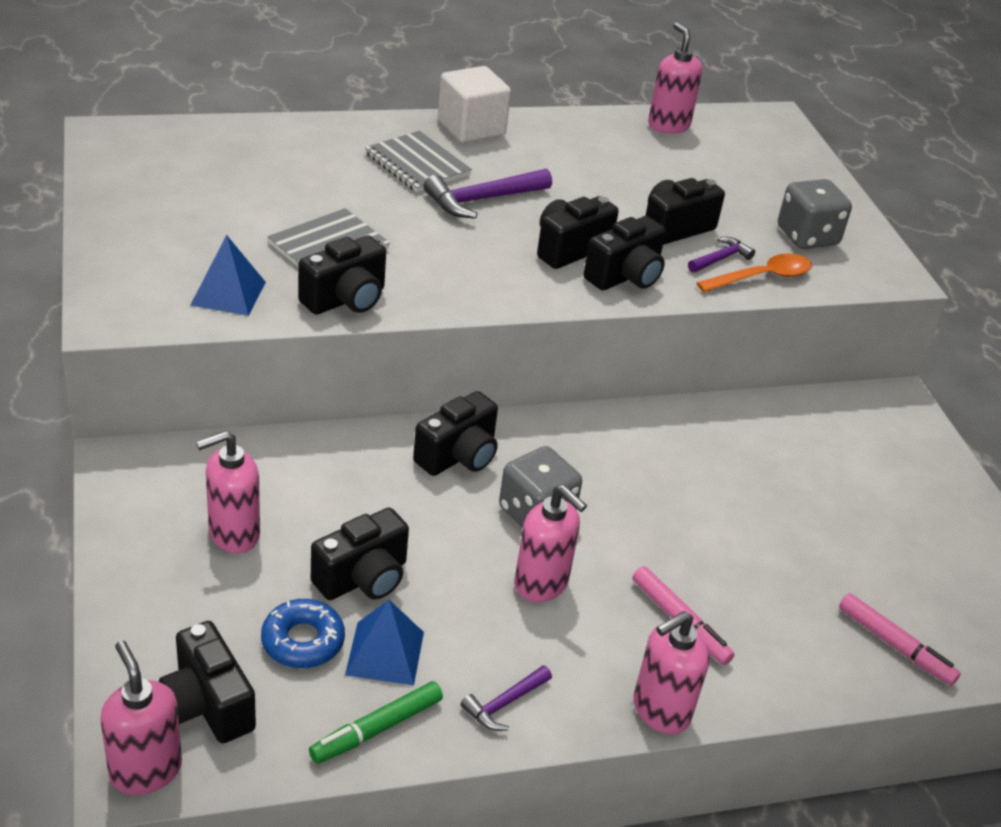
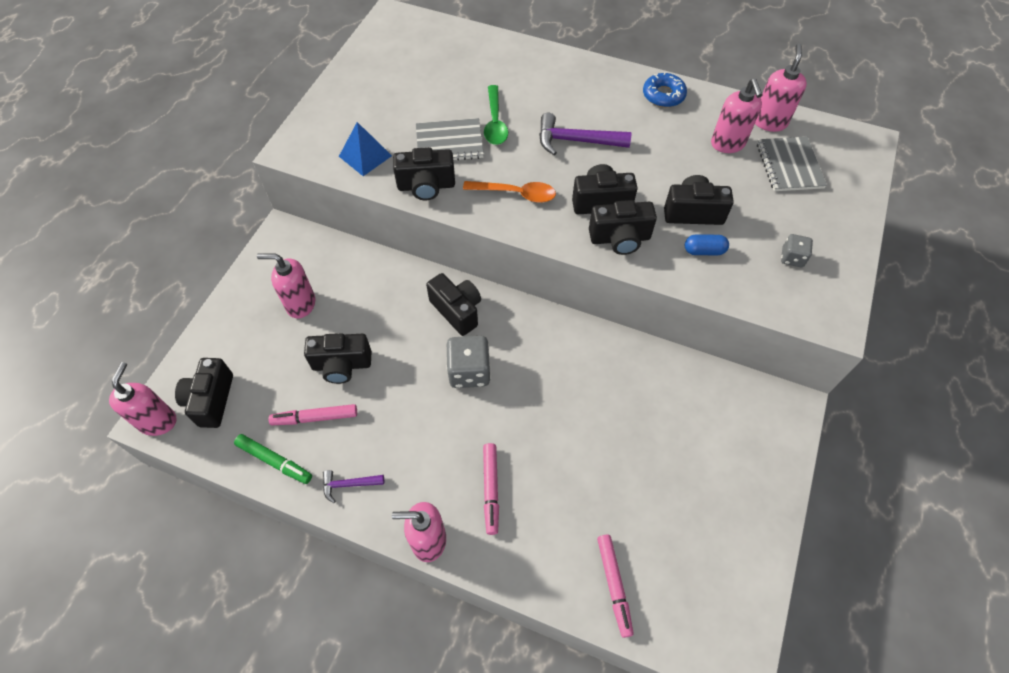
camera: 40 degrees right, 20 degrees up
(303, 641) = (282, 388): blue donut -> blue donut (663, 95)
(365, 209) = (495, 122): none -> green spoon
(377, 729) = (274, 461): green marker -> green marker turned 150 degrees counterclockwise
(385, 653) = (315, 418): blue pyramid -> pink marker
(417, 164) = (557, 98): grey notebook -> grey notebook (789, 165)
(458, 456) = (457, 310): black camera -> black camera turned 120 degrees counterclockwise
(471, 128) = (619, 79): white cube -> none
(541, 584) = (432, 420): pink soap dispenser -> pink soap dispenser (728, 144)
(720, 258) = (704, 251): purple hammer -> blue capsule
(762, 277) = (721, 279): orange spoon -> orange spoon (516, 194)
(807, 236) = (792, 258): grey dice -> grey dice, size x0.56

